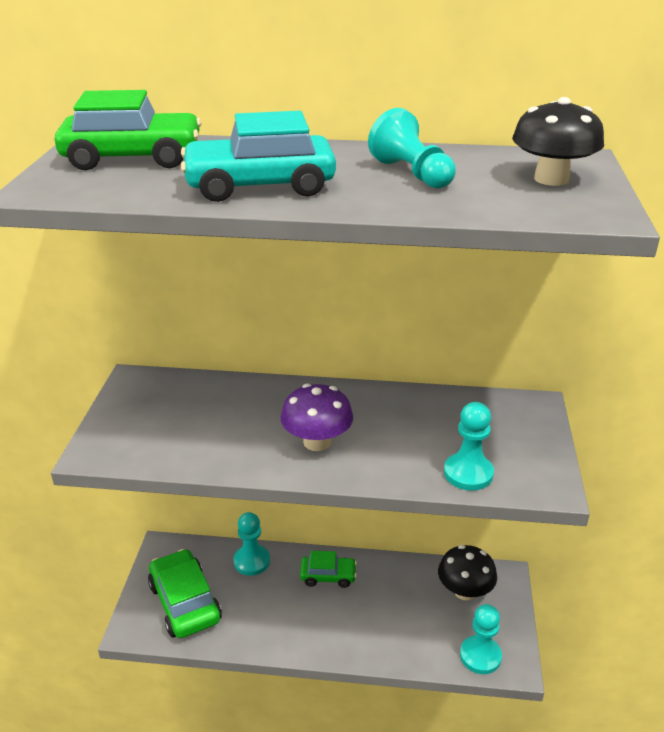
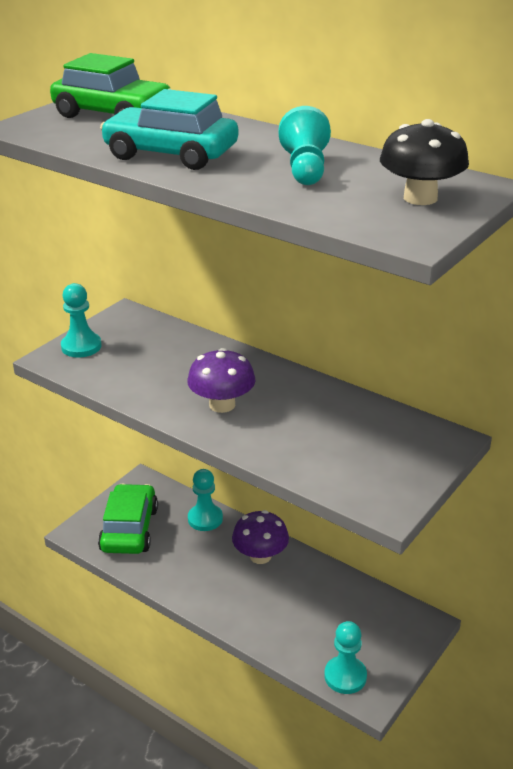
camera: 30 degrees right, 0 degrees up
(328, 576) = (260, 556): green car -> purple mushroom
(465, 591) = (375, 618): black mushroom -> none
(468, 473) = (324, 471): turquoise pawn -> turquoise pawn (81, 346)

